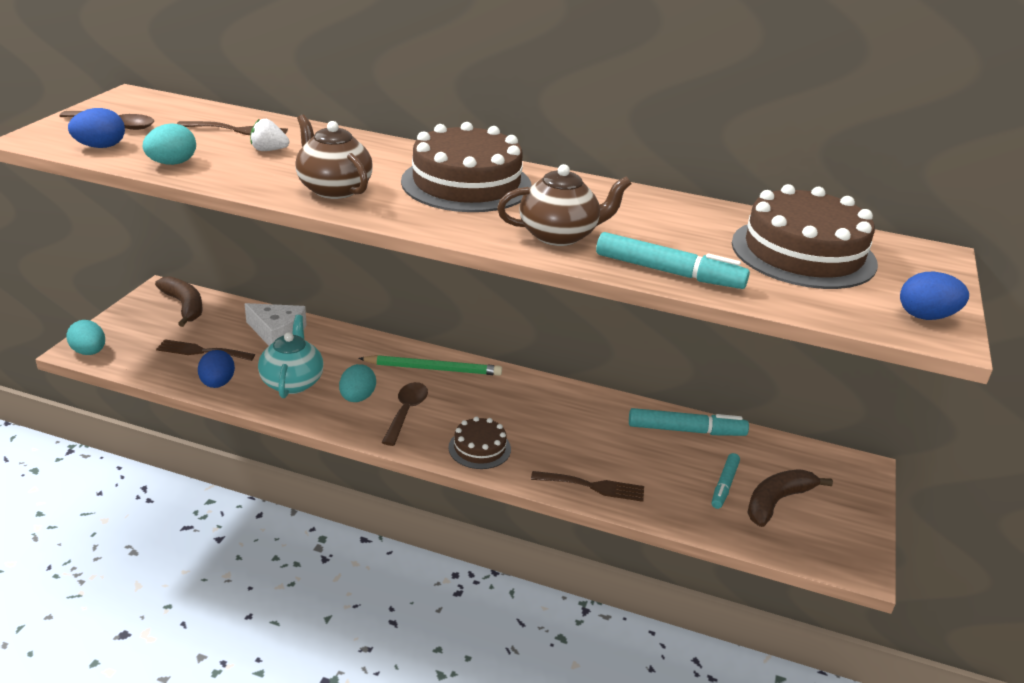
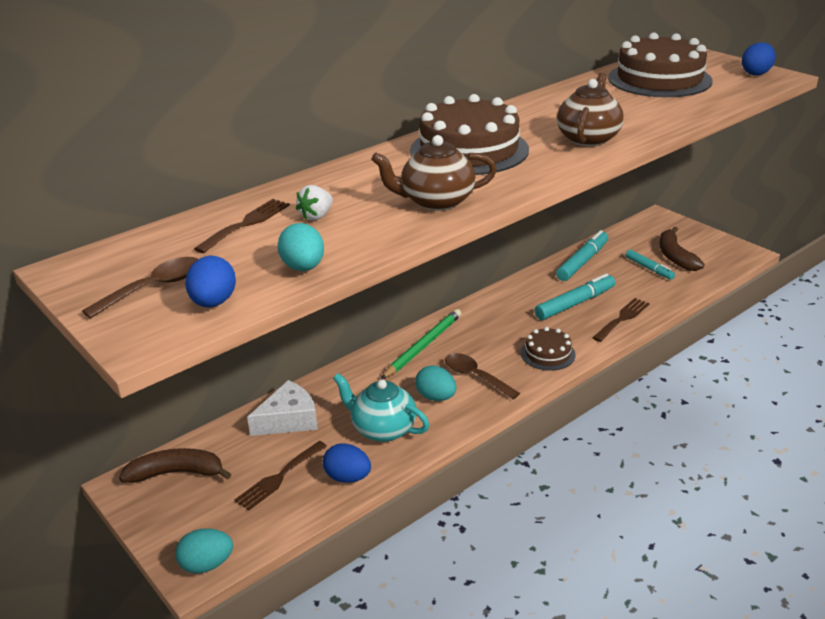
camera: 55 degrees left, 0 degrees up
(668, 272) = (666, 120): turquoise marker -> turquoise marker (575, 303)

